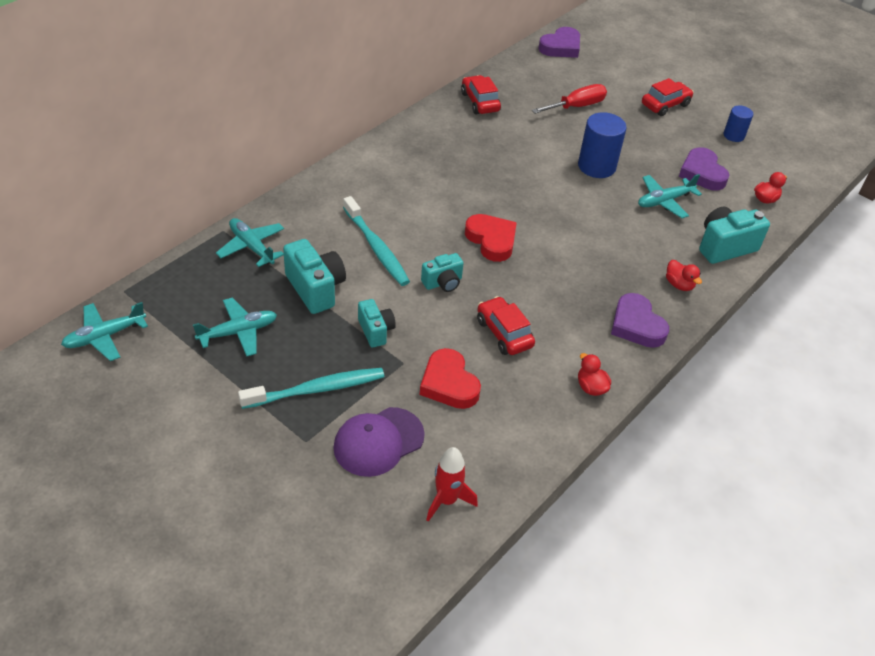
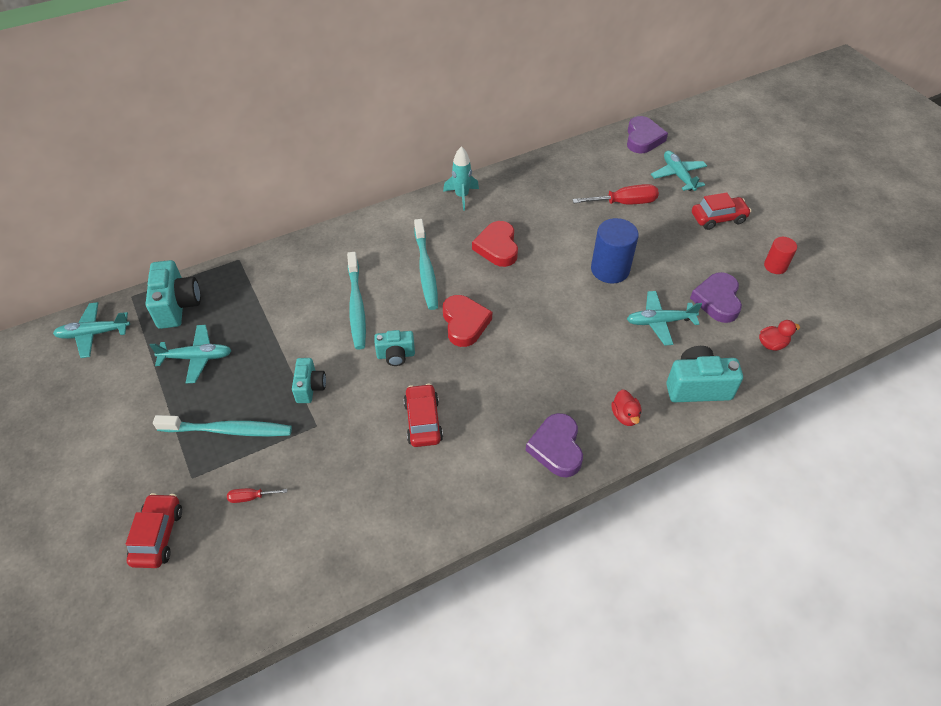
camera: 25 degrees right, 5 degrees up
(252, 247) = (253, 280): turquoise plane -> turquoise plane (678, 175)
(315, 289) = (282, 333): turquoise camera -> turquoise camera (177, 306)
(378, 442) = (251, 497): purple cap -> red screwdriver
(420, 128) = (462, 196): none -> turquoise rocket
(425, 201) = (426, 270): none -> turquoise toothbrush
(446, 500) = (276, 575): red rocket -> none
(449, 384) = (344, 458): red heart -> red heart (497, 247)
(480, 102) = (532, 181): red car -> red car (158, 535)
(561, 47) = (643, 138): purple heart -> purple heart turned 60 degrees counterclockwise
(591, 387) = (474, 501): red duck -> none
(733, 135) = (775, 266): blue cylinder -> red cylinder

